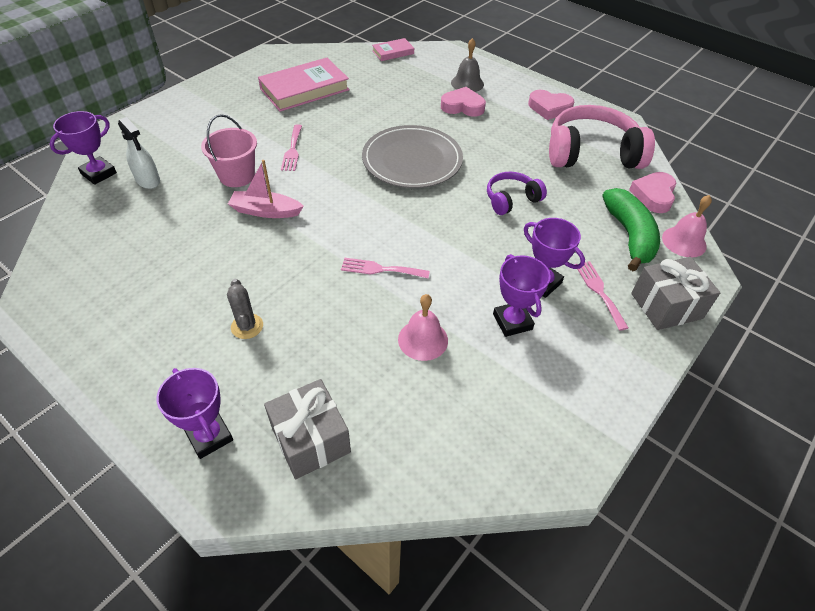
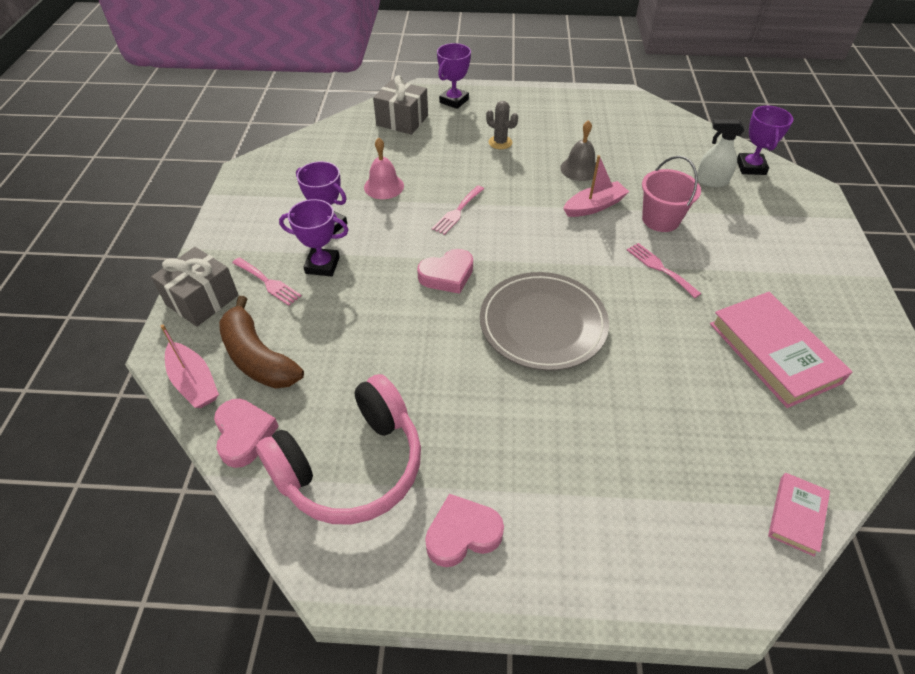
camera: 145 degrees right, 0 degrees up
(209, 436) = (454, 101): purple trophy -> purple trophy turned 75 degrees counterclockwise
(304, 89) = (773, 352): pink book -> pink book turned 45 degrees counterclockwise
(380, 269) = (457, 212): pink fork -> pink fork turned 150 degrees clockwise
(462, 106) = (576, 450): pink heart -> pink heart (447, 275)
(467, 83) = (620, 512): grey bell -> grey bell (579, 169)
(511, 199) = (403, 333): purple headphones -> none
(629, 235) = (258, 357): green banana -> brown banana
(684, 241) = (194, 382): pink bell -> pink boat

